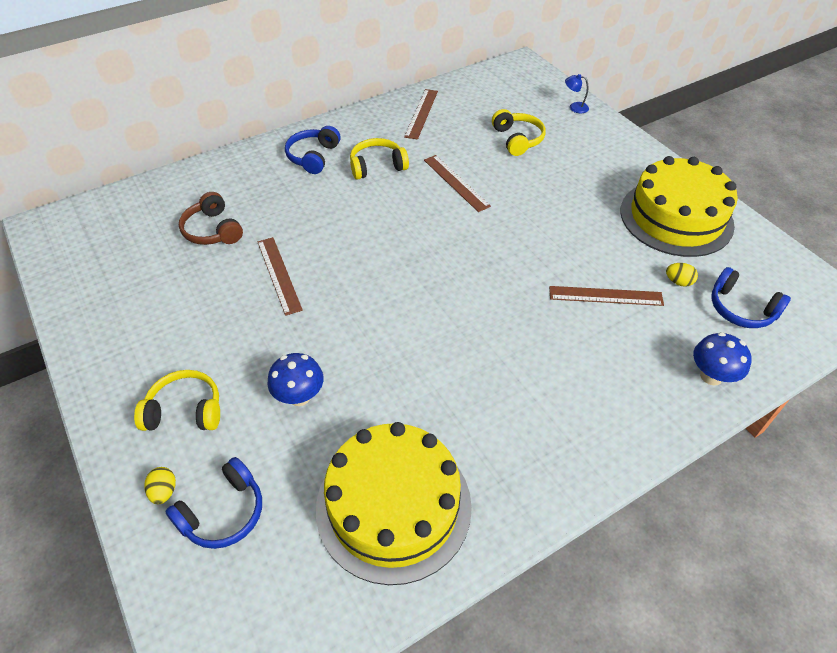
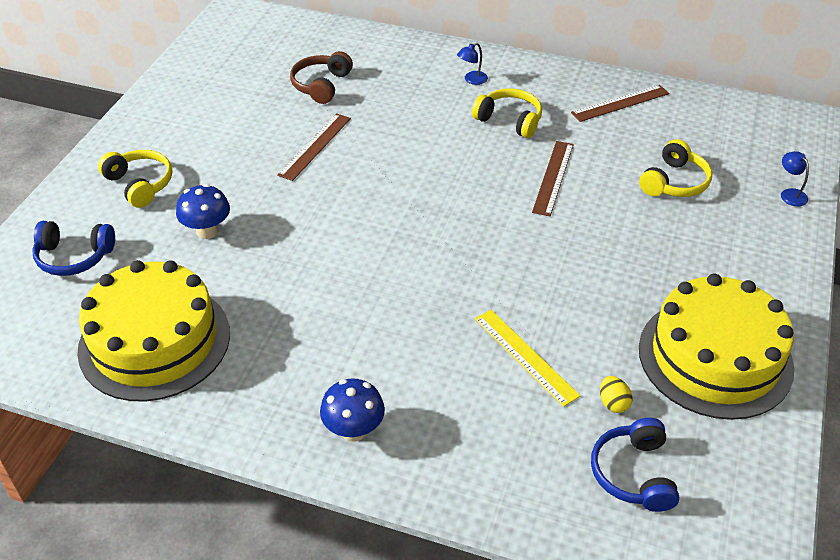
camera: 50 degrees right, 5 degrees down
(164, 491) = (67, 218): yellow egg -> none
(313, 156) = (472, 80): blue headphones -> blue lamp
(605, 296) = (525, 356): brown ruler -> yellow ruler
(711, 376) = (505, 488): blue mushroom -> blue mushroom (354, 430)

